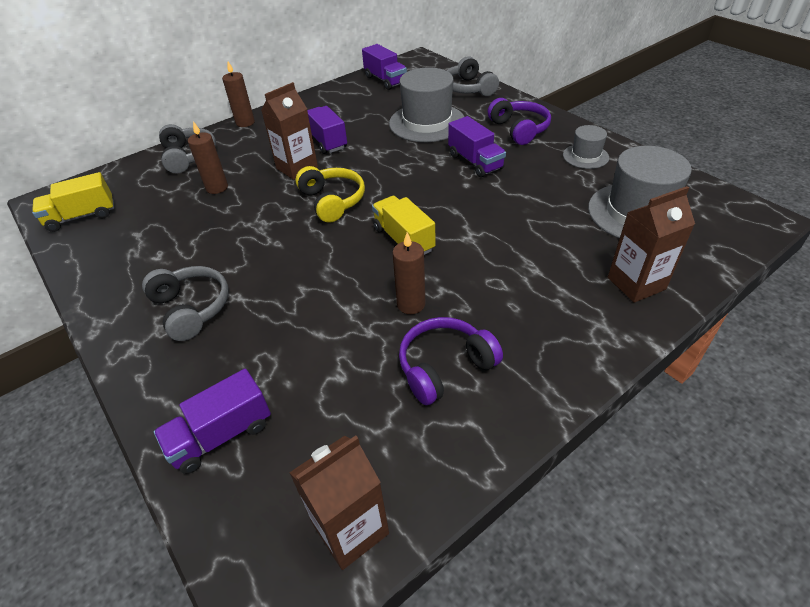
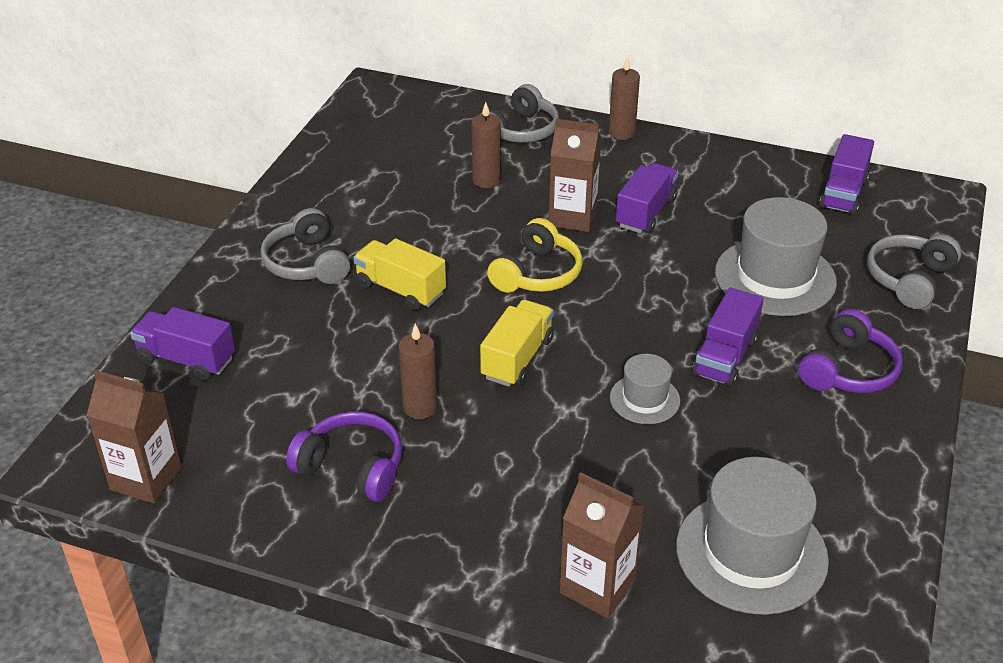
camera: 55 degrees right, 5 degrees down
(82, 216) = (370, 124): yellow truck -> yellow truck (400, 289)
(191, 308) = (307, 263): grey headphones -> grey headphones turned 135 degrees clockwise
(585, 156) = (844, 461): grey hat -> grey hat (644, 399)

